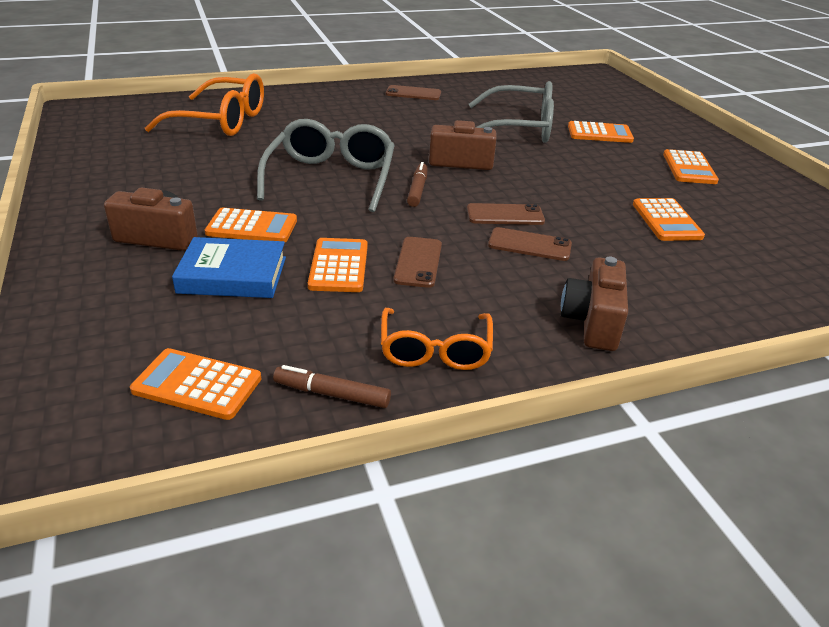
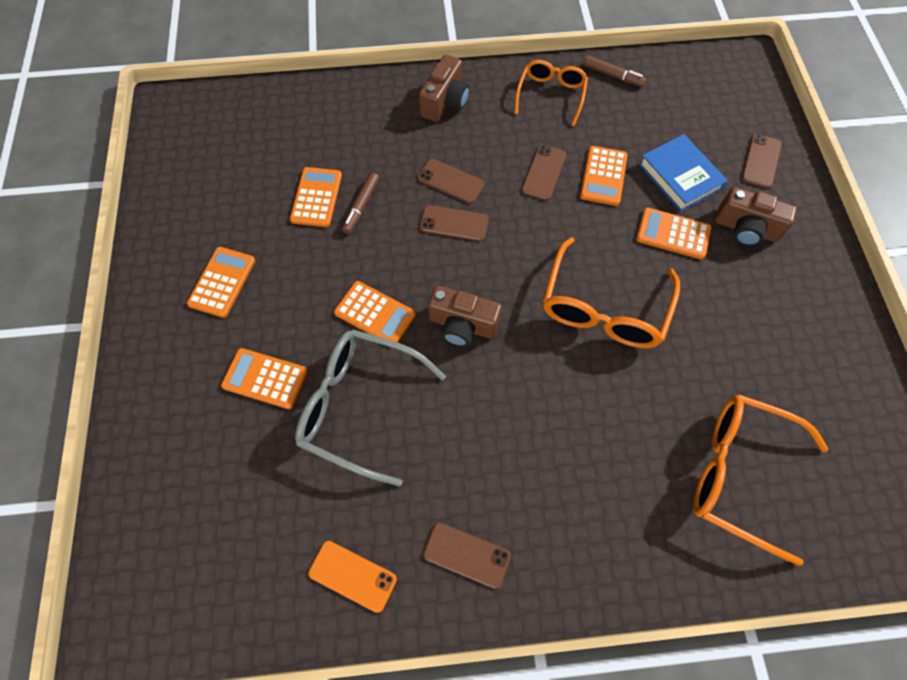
camera: 165 degrees left, 30 degrees up
(103, 302) = (761, 161): none -> brown phone
(197, 384) = (685, 91): orange calculator -> orange calculator (375, 314)
(232, 275) = (680, 177): blue book -> blue book turned 45 degrees clockwise
(331, 178) = (604, 307): grey glasses -> orange glasses
(417, 190) = (522, 274): brown marker -> brown marker (361, 206)
(479, 87) = (352, 576): none -> orange phone

